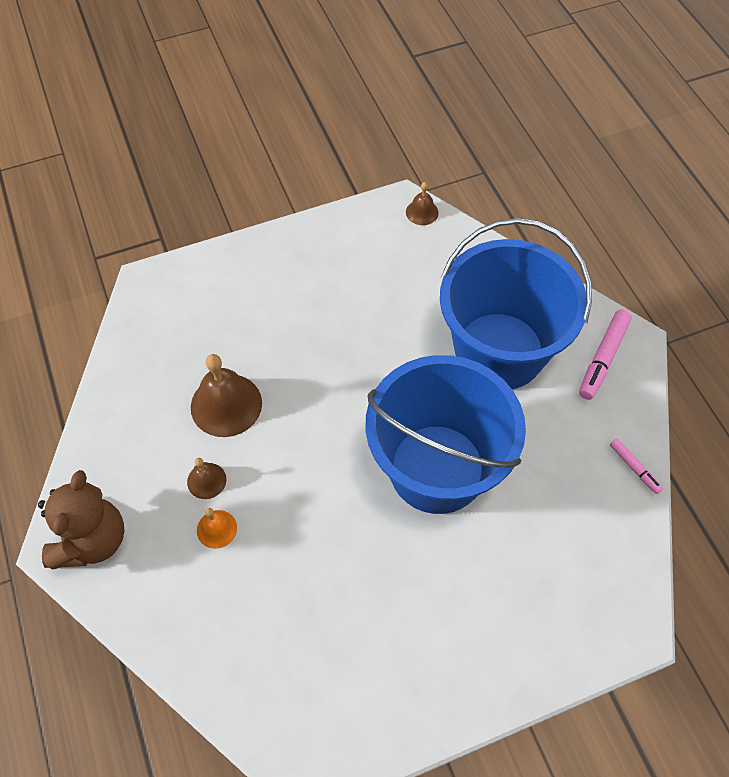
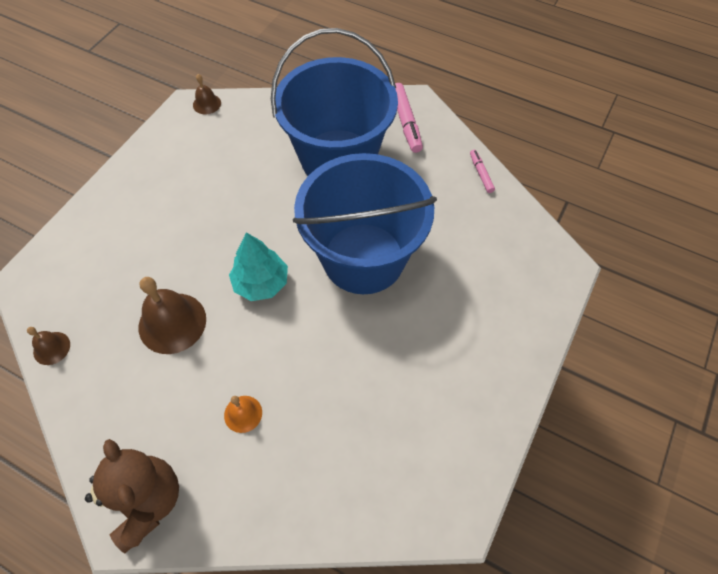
camera: 40 degrees left, 0 degrees up
(206, 480) = (204, 386): brown bell -> brown bell (51, 348)
(326, 423) = (261, 283): none -> turquoise tree
(634, 468) = (481, 174): pink marker -> pink marker turned 120 degrees counterclockwise

